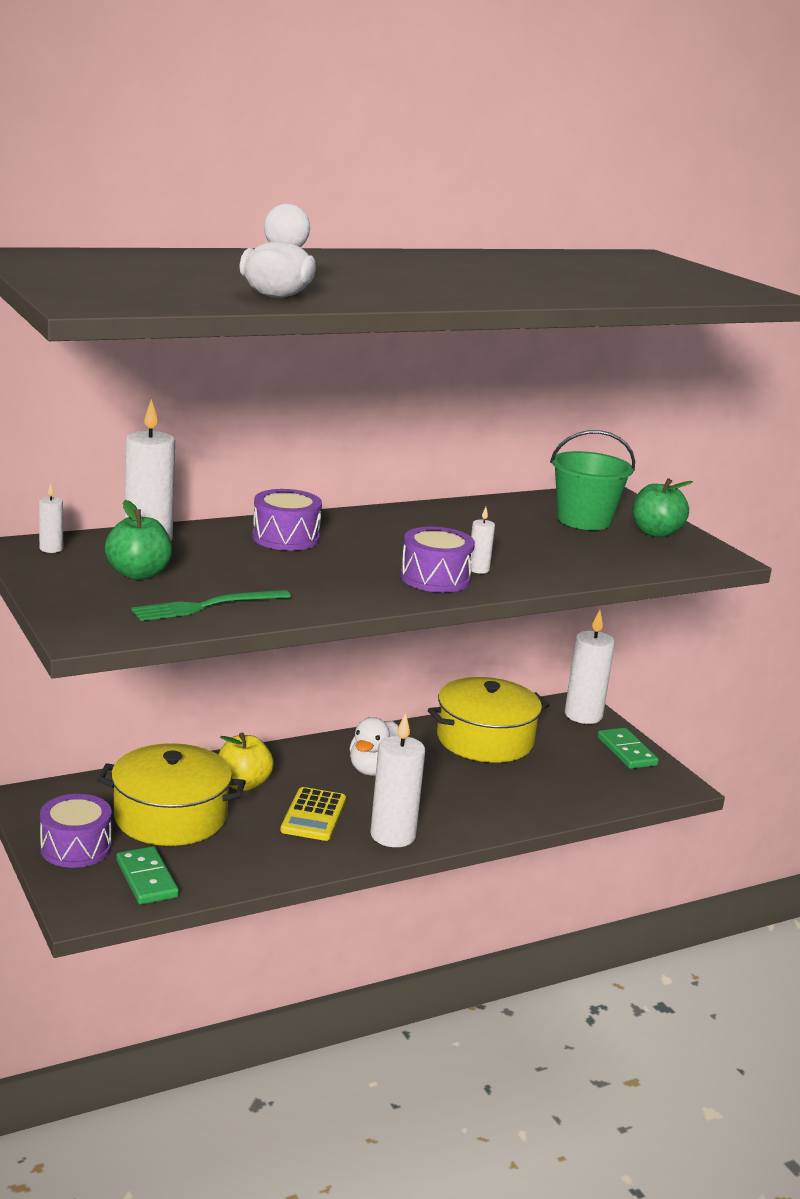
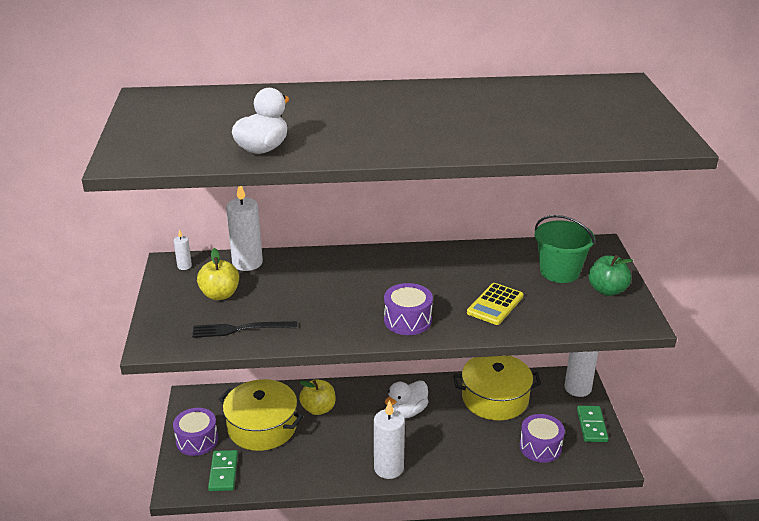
camera: 25 degrees right, 10 degrees up
(138, 574) = (220, 294): green apple -> yellow apple
(207, 606) = (241, 329): green fork -> black fork
(285, 538) = (334, 270): purple drum -> purple drum (540, 447)
(313, 815) = (347, 442): yellow calculator -> yellow calculator (495, 304)
(478, 569) = (444, 315): white candle -> none

